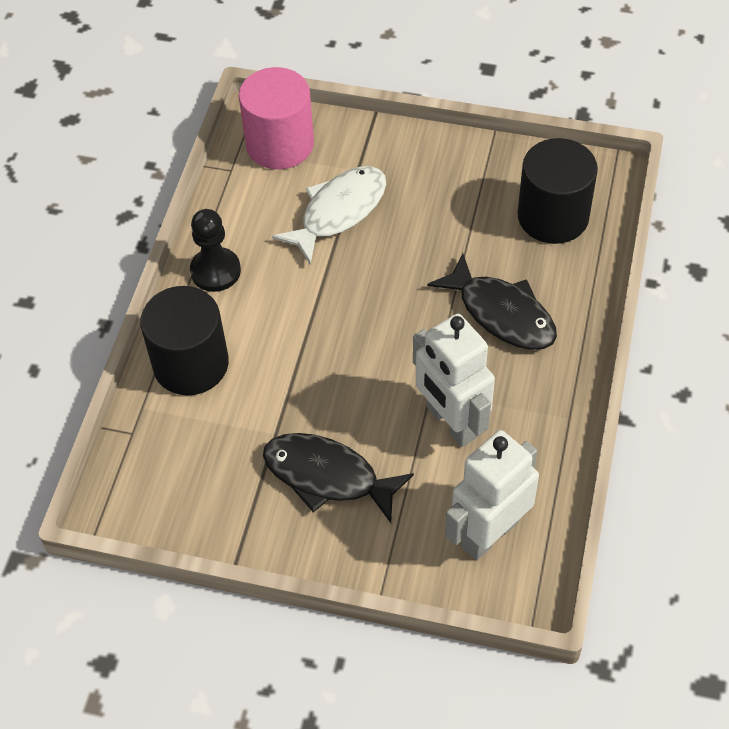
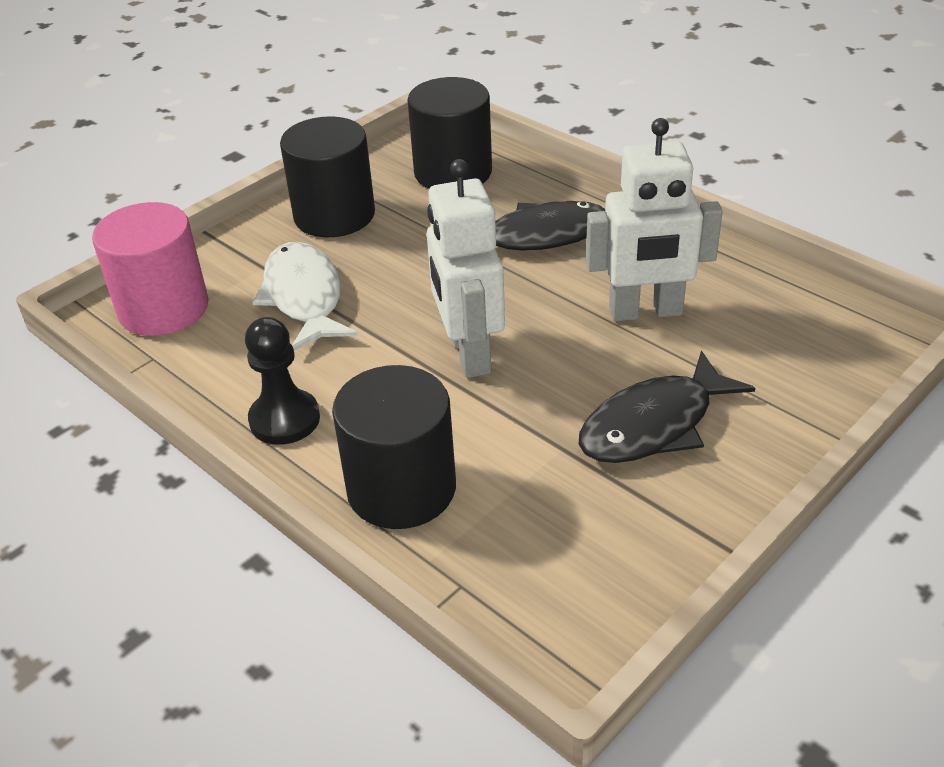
camera: 60 degrees left, 15 degrees down
(444, 174) = (334, 215): none -> black cylinder
(489, 533) = (801, 332): white robot -> white robot (469, 354)

